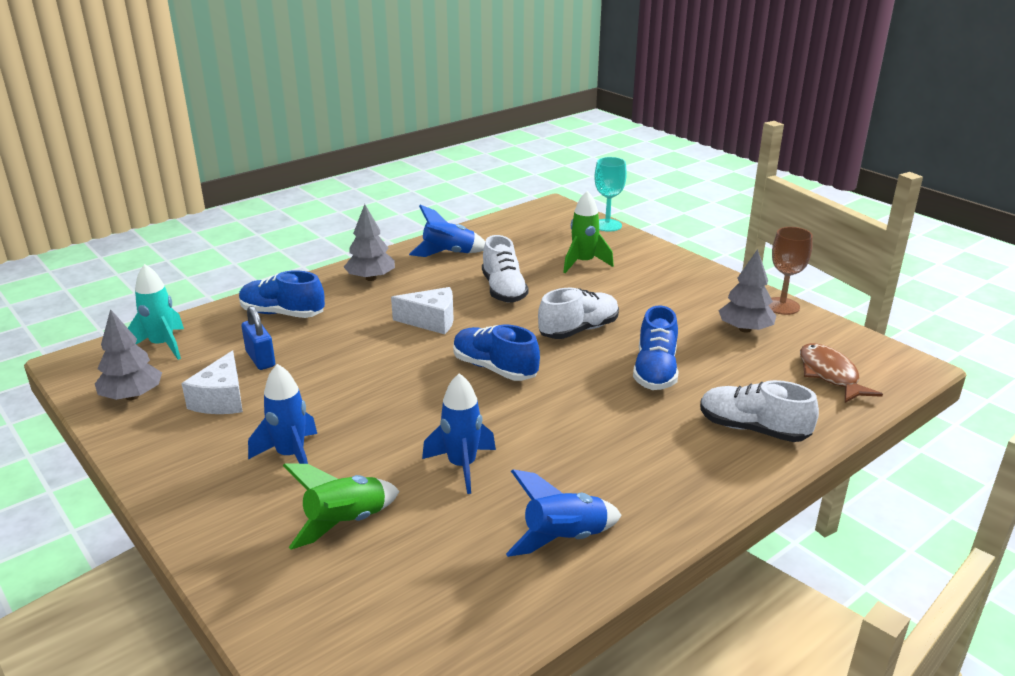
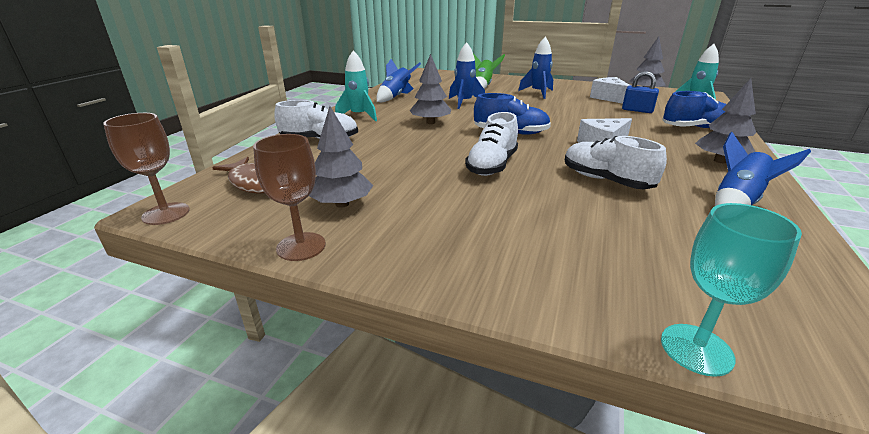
camera: 150 degrees right, 0 degrees up
(574, 423) = (430, 122): none -> grey tree
(583, 263) = (593, 238): green rocket -> none
(655, 371) = (404, 154): blue shoe -> none
(674, 480) = (359, 116): none -> turquoise rocket
(903, 360) = (166, 214): none -> brown goblet

